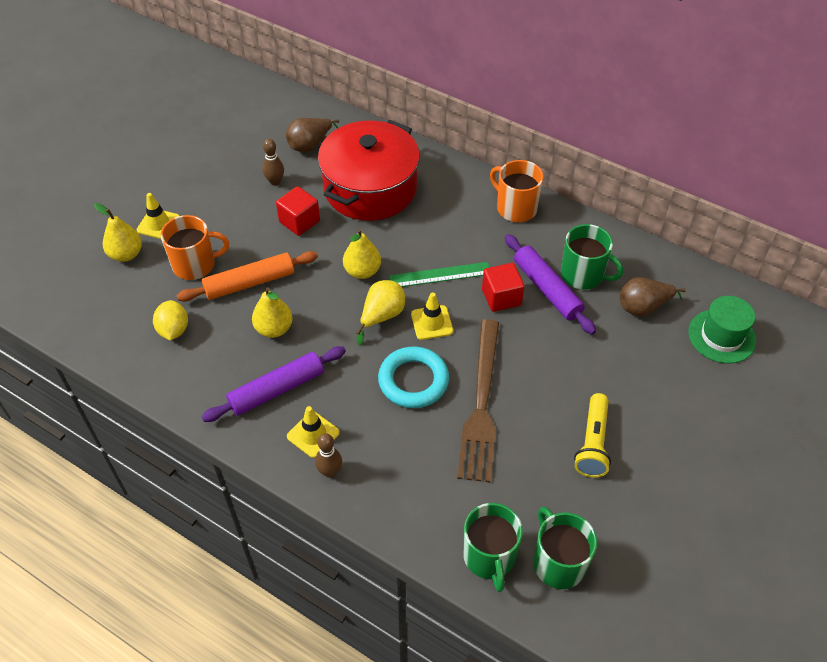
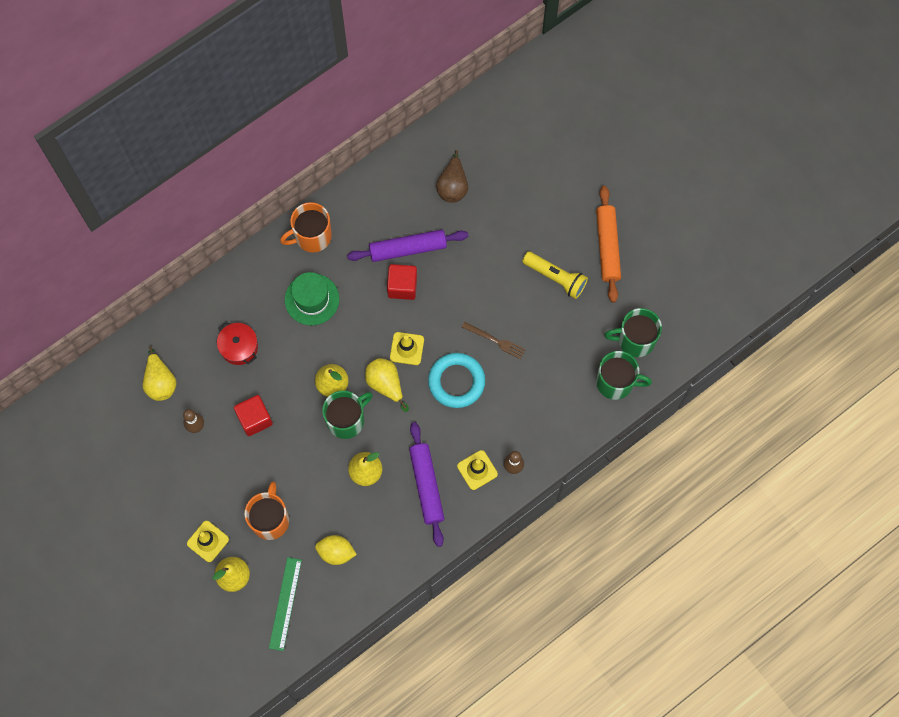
camera: 70 degrees left, 20 degrees up
(250, 283) = (309, 479): orange rolling pin -> orange rolling pin (607, 246)
(310, 145) = (160, 382): brown pear -> yellow pear
(370, 188) = (239, 347): red pot -> red pot, size x0.43
(440, 275) = (361, 324): green ruler -> green ruler (285, 603)
(481, 404) = (495, 341): brown fork -> brown fork, size x0.46
(583, 275) = (404, 215): green mug -> green mug (346, 420)
(721, 336) = (500, 145): green hat -> green hat (312, 299)

